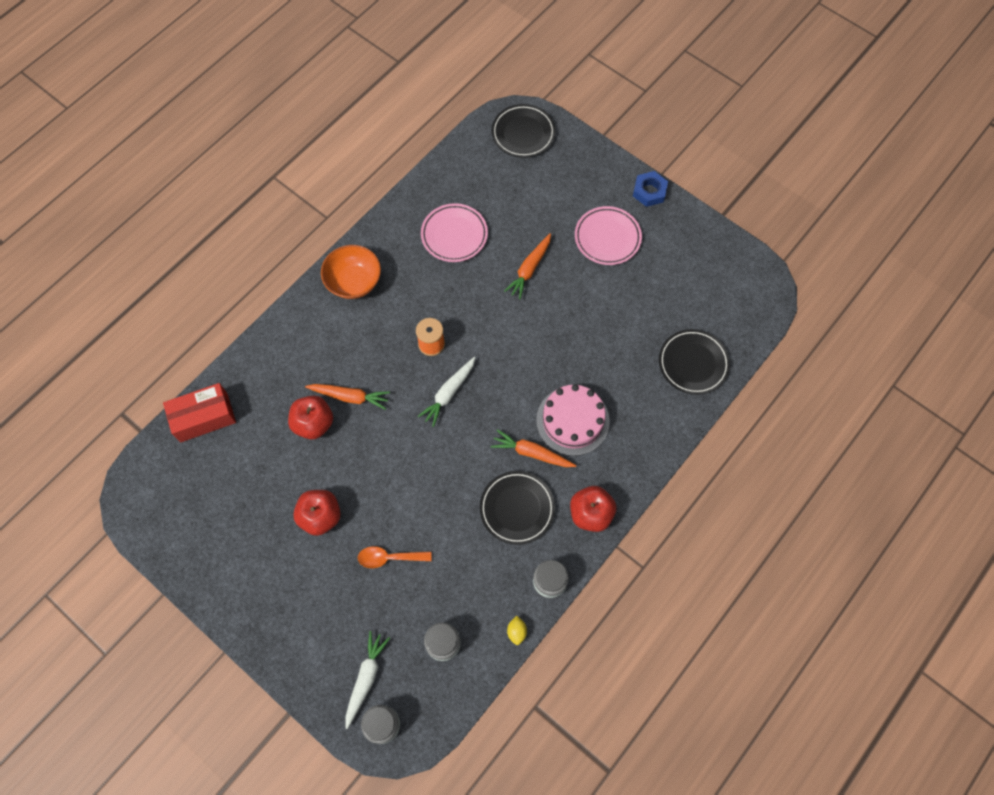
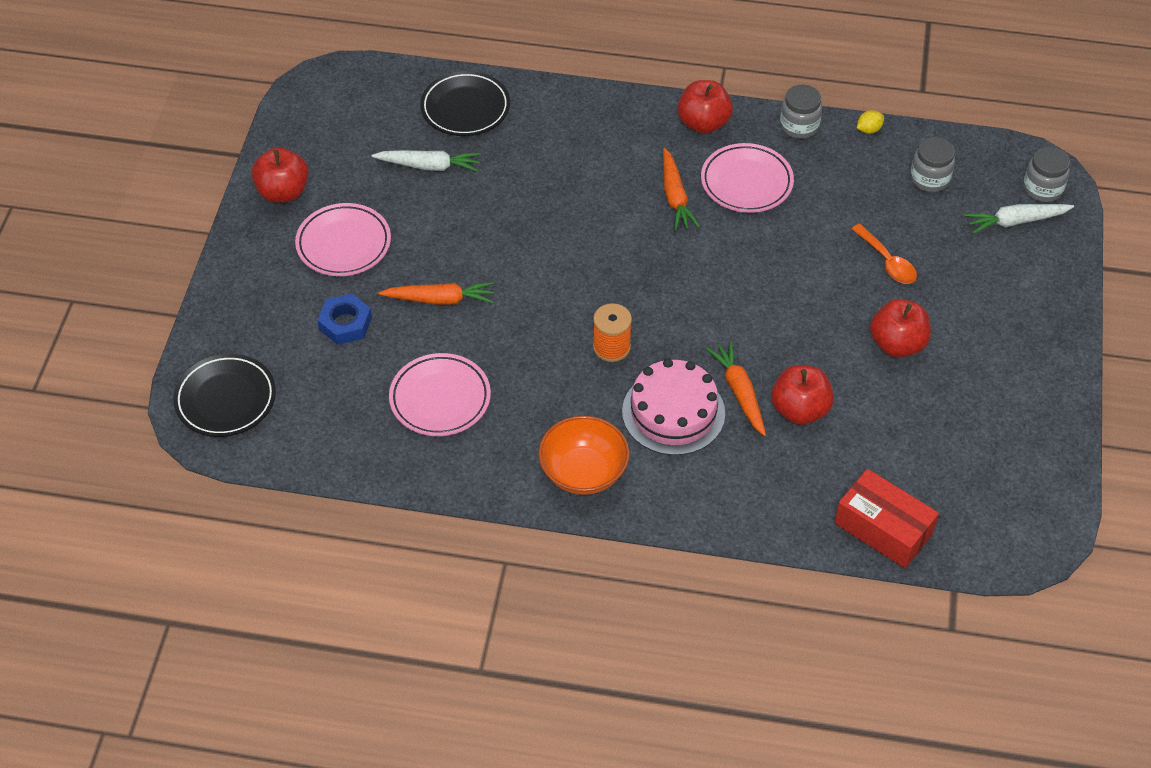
camera: 120 degrees left, 15 degrees down
(449, 393) = (661, 300): white carrot -> white carrot (428, 166)
(517, 508) = (746, 182): black plate -> pink plate
(572, 420) = (610, 179): pink cake -> pink cake (673, 412)
(649, 191) = (246, 231): blue nut -> blue nut (345, 323)
(672, 224) = (283, 192): none -> red apple

